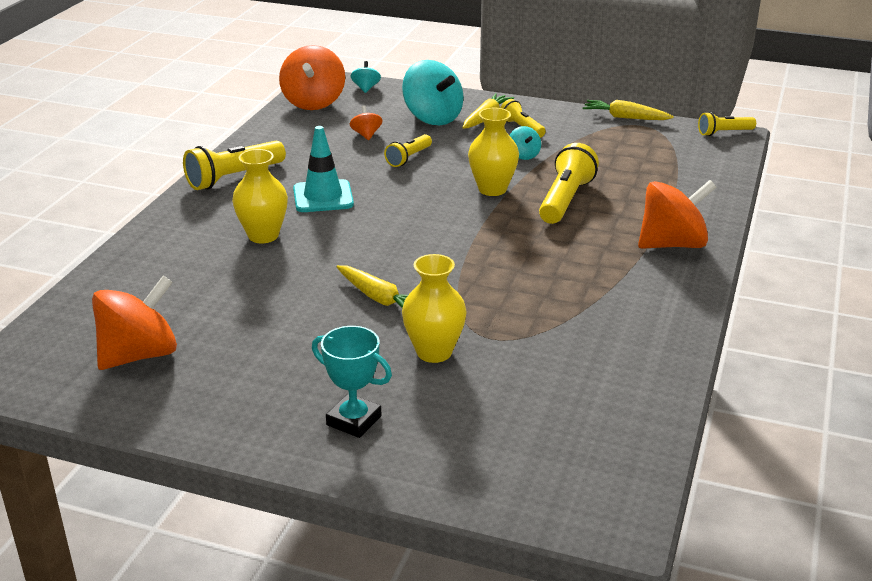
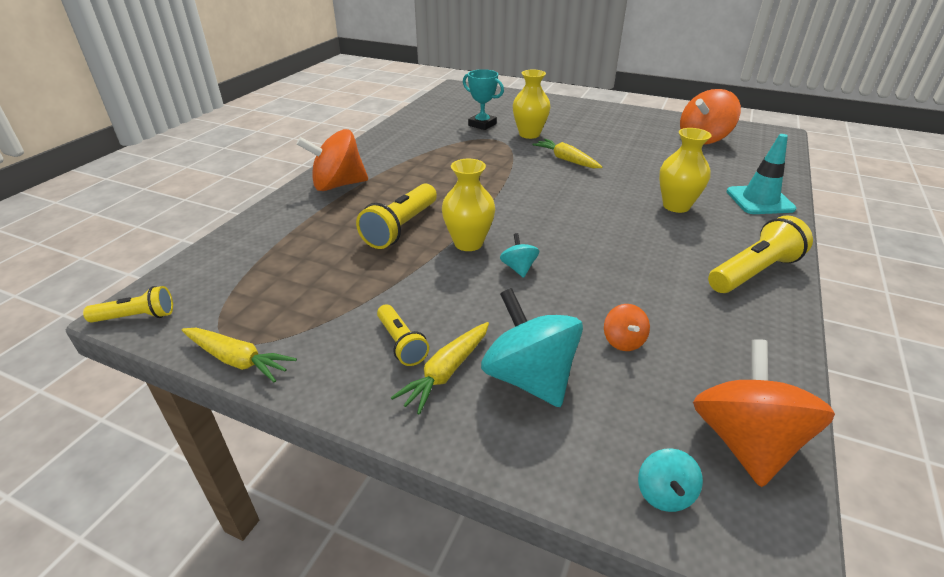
camera: 175 degrees left, 5 degrees up
(323, 197) = (641, 242): turquoise traffic cone -> turquoise traffic cone (759, 200)
(354, 420) = (569, 113): turquoise trophy -> turquoise trophy (482, 124)
(408, 158) = (558, 292): yellow flashlight -> none
(524, 155) = (418, 289): turquoise spinning top -> turquoise spinning top (518, 268)

